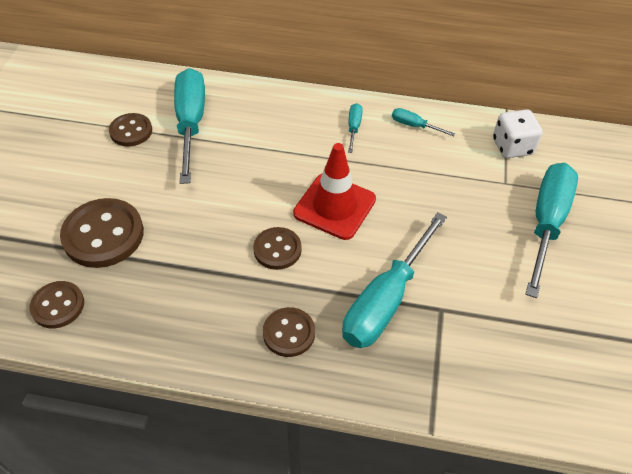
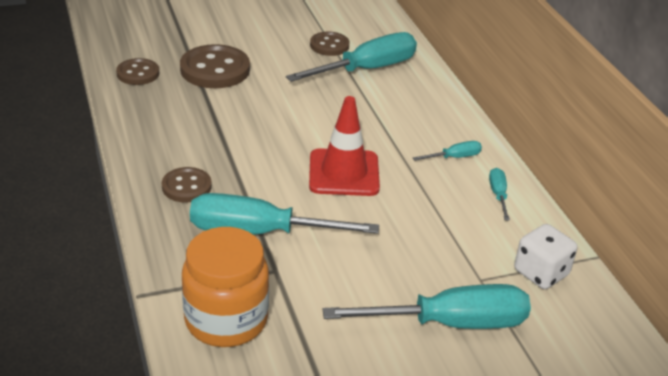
camera: 60 degrees right, 15 degrees down
(277, 249) = (268, 155): brown button -> none
(491, 371) = (226, 320): none -> orange jar

